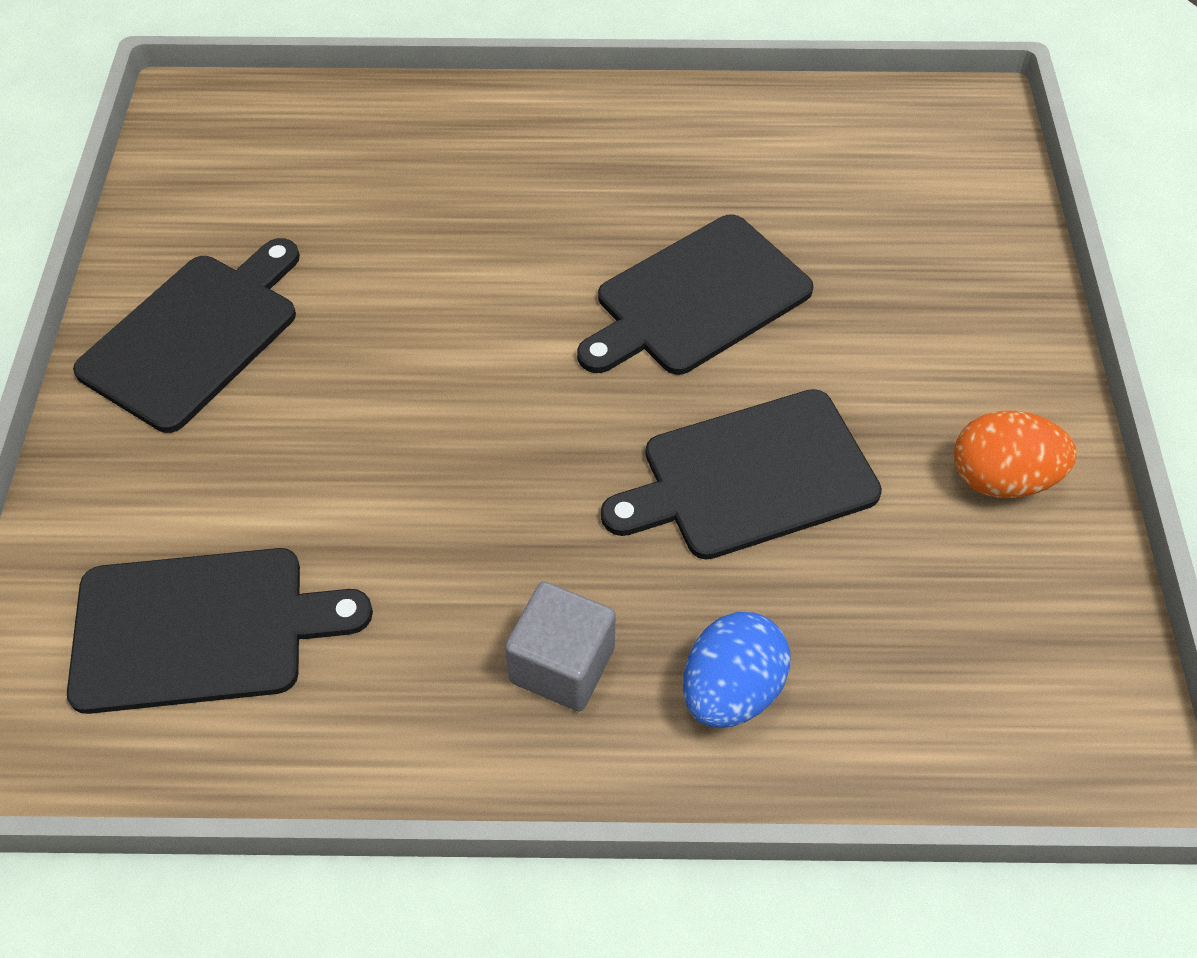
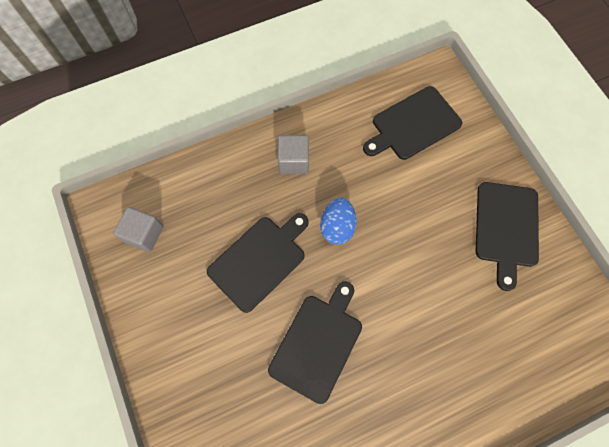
camera: 155 degrees right, 15 degrees up
(731, 690) = (236, 176): blue egg -> blue egg (337, 227)
(1001, 479) = (161, 303): orange egg -> none
(1014, 640) = (144, 234): none -> grey cube

